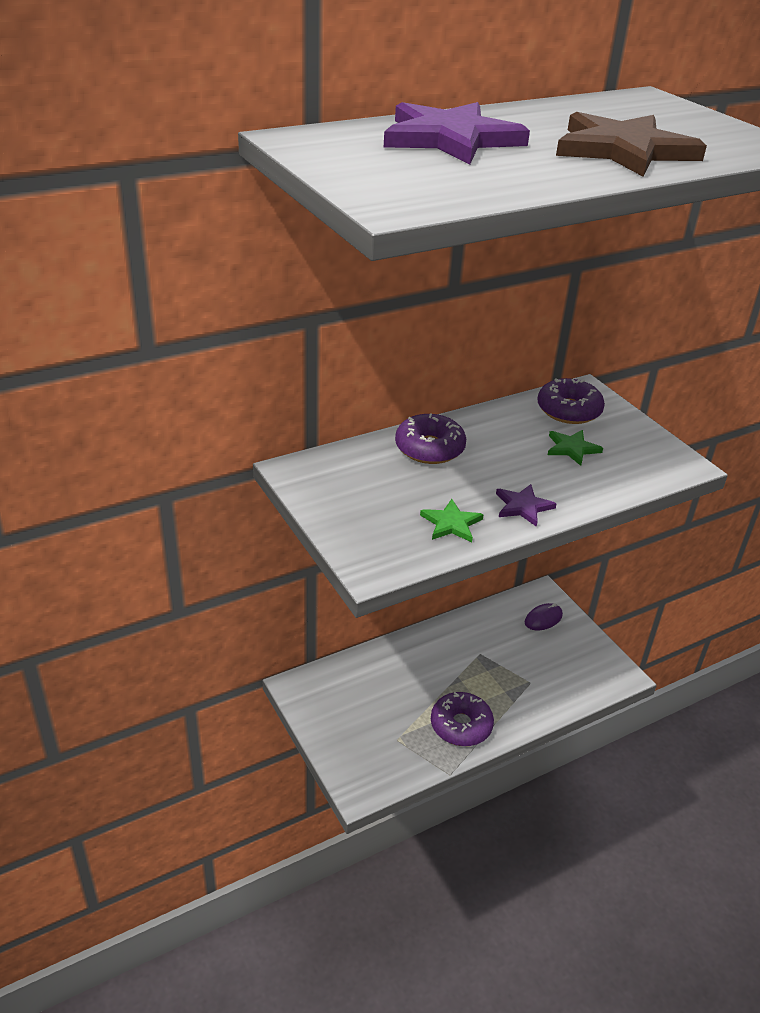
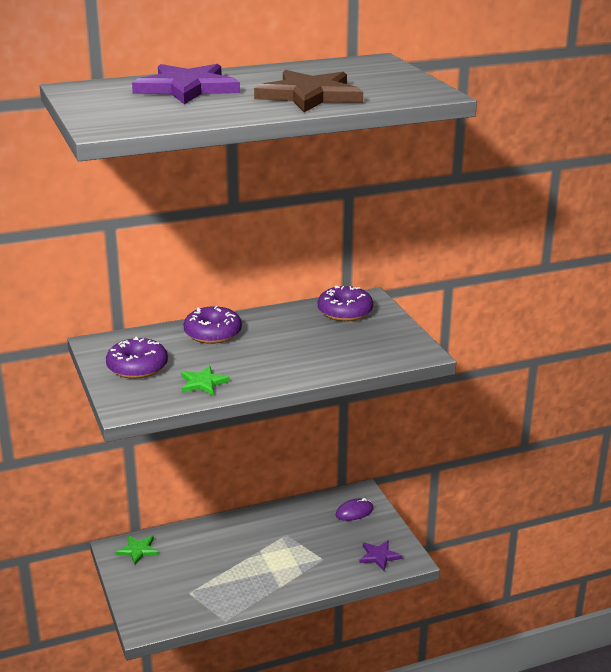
camera: 10 degrees right, 10 degrees down
(461, 725) = (248, 587): purple donut -> purple donut (137, 367)
(523, 506) = (267, 375): purple star -> purple star (379, 556)
(572, 448) = (332, 338): green star -> green star (138, 550)

